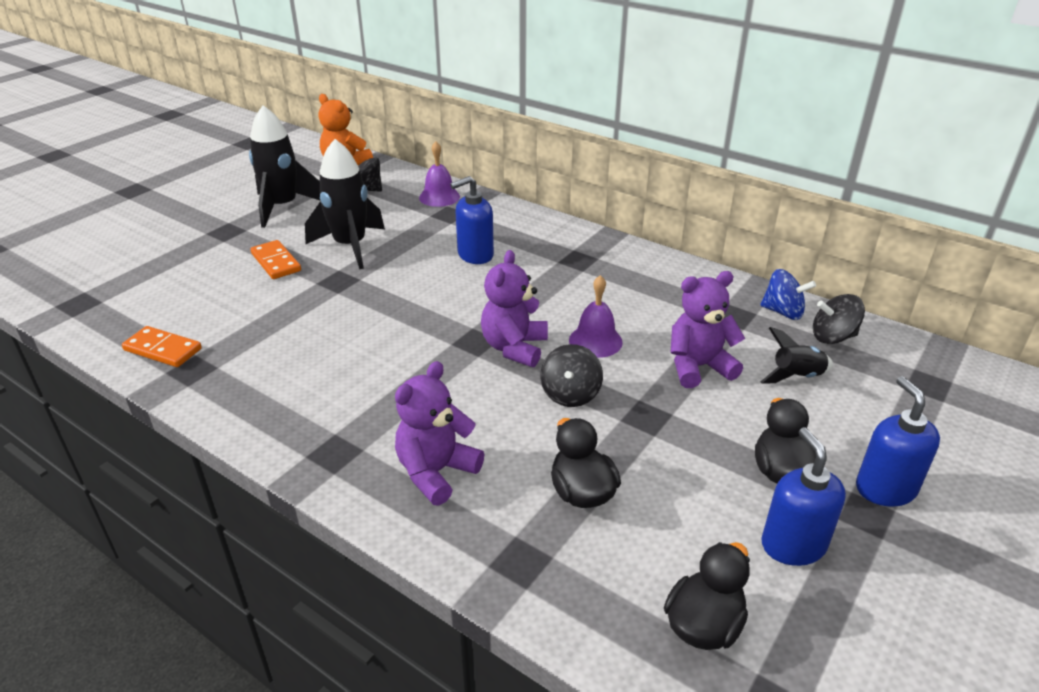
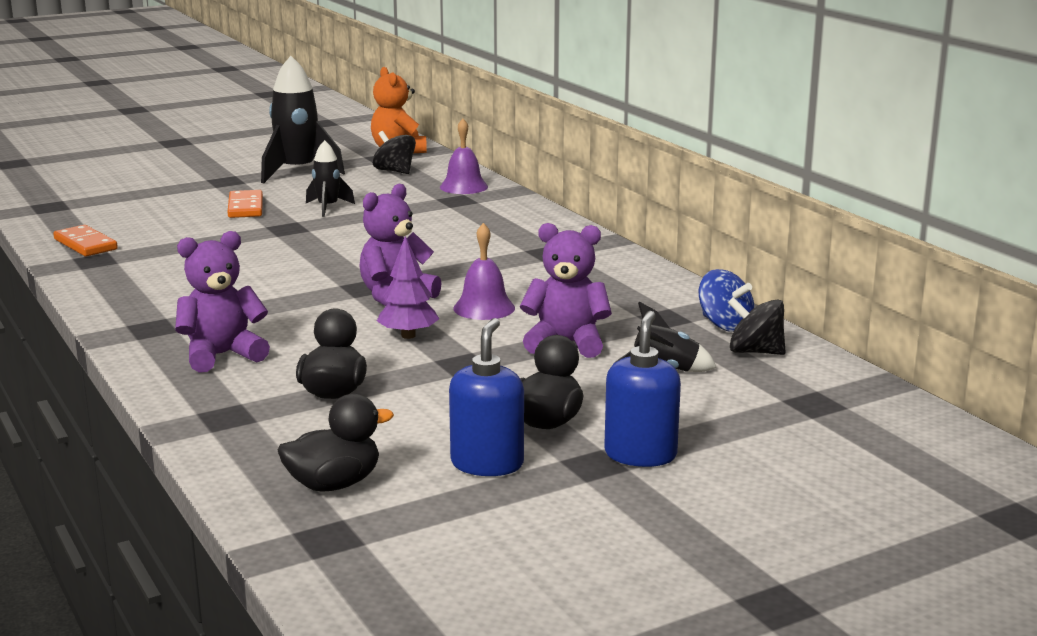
camera: 25 degrees right, 15 degrees down
(350, 246) = (328, 207): black rocket -> black rocket, size x0.55
(475, 255) = (443, 232): blue soap dispenser -> none
(570, 394) = (408, 335): black spinning top -> purple tree

